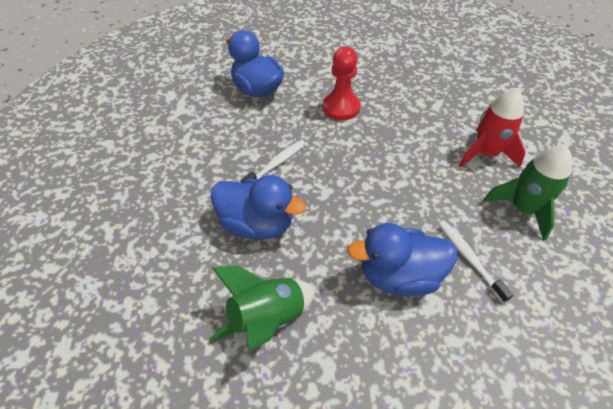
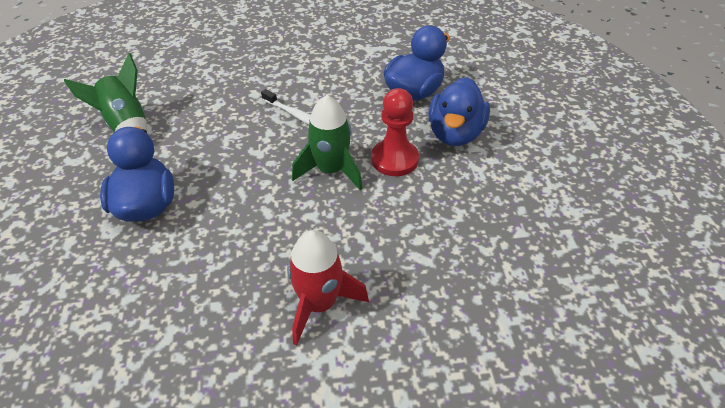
camera: 85 degrees right, 5 degrees down
(257, 224) = (221, 111): blue duck -> blue duck (455, 134)
(469, 258) = (154, 264): white toothbrush -> none
(522, 209) = (217, 331): green rocket -> green rocket (331, 170)

